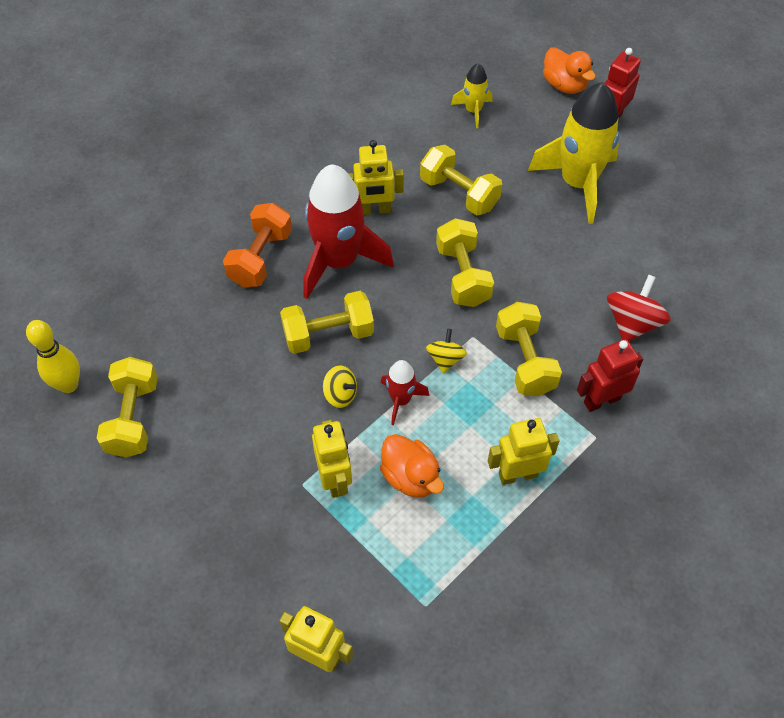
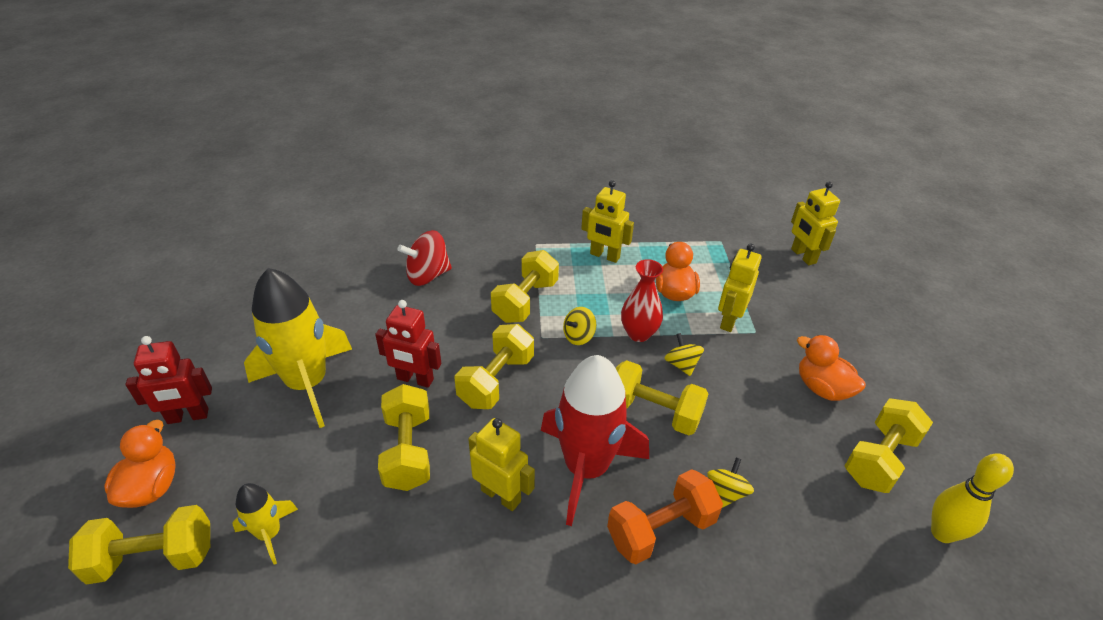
camera: 140 degrees left, 15 degrees down
(208, 459) = (822, 388): none -> orange duck
(234, 310) = (726, 492): none -> yellow spinning top
(401, 400) = (638, 333): red rocket -> red vase
(511, 68) = (154, 558): none -> yellow dumbbell
(601, 400) = (507, 255): red robot -> red robot (415, 379)

